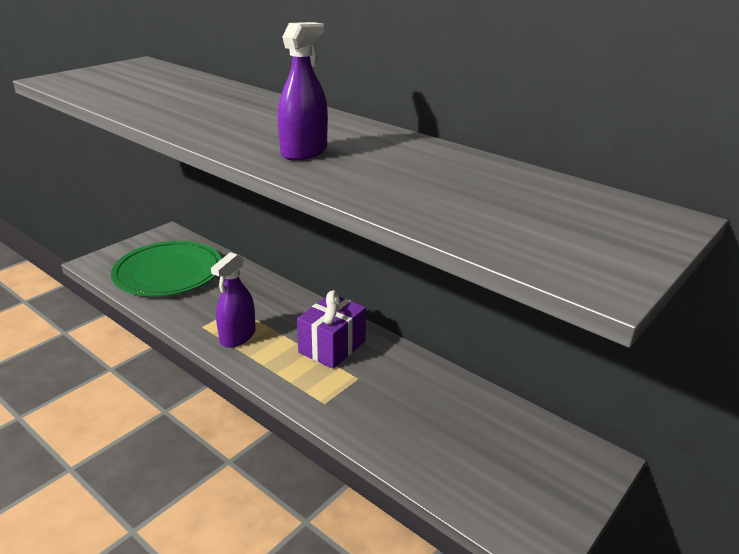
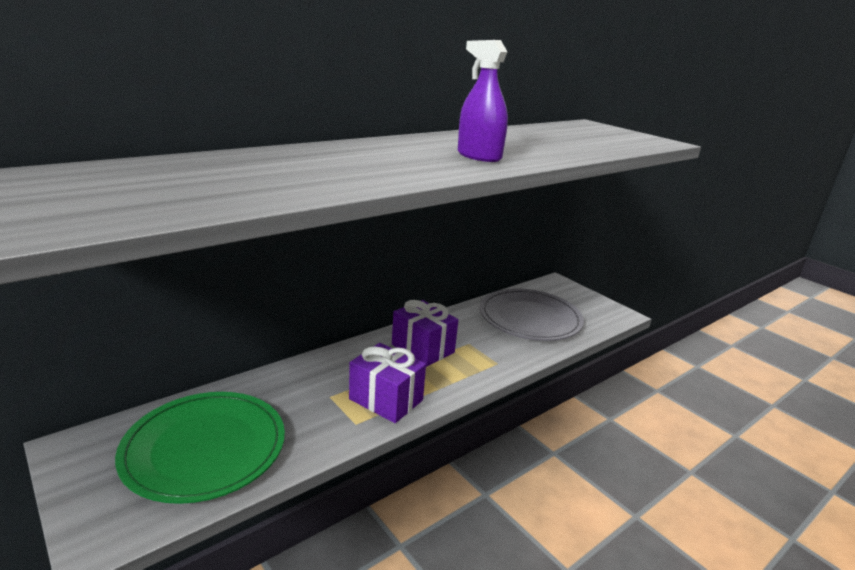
camera: 80 degrees left, 5 degrees down
(238, 336) = (386, 399): purple spray bottle -> purple gift
(451, 429) = (530, 318): none -> grey plate

